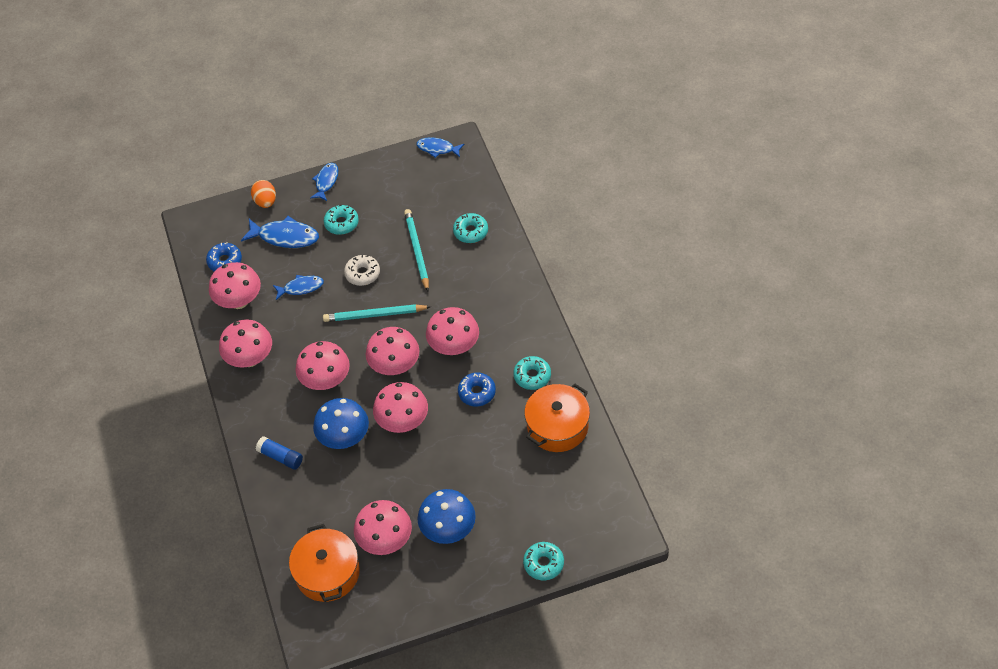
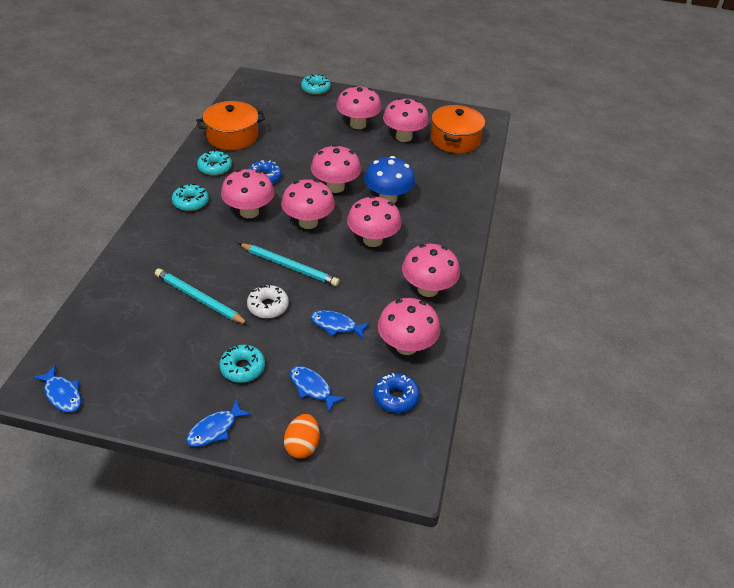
camera: 155 degrees left, 10 degrees down
(280, 457) = (446, 210): blue glue stick -> none
(285, 237) = (312, 388): blue fish -> blue fish, size x0.64
(417, 251) = (199, 299): turquoise pencil -> turquoise pencil turned 105 degrees clockwise
(448, 530) = (358, 124): blue mushroom -> pink mushroom
(471, 232) = (135, 288): turquoise donut -> turquoise donut (191, 202)

